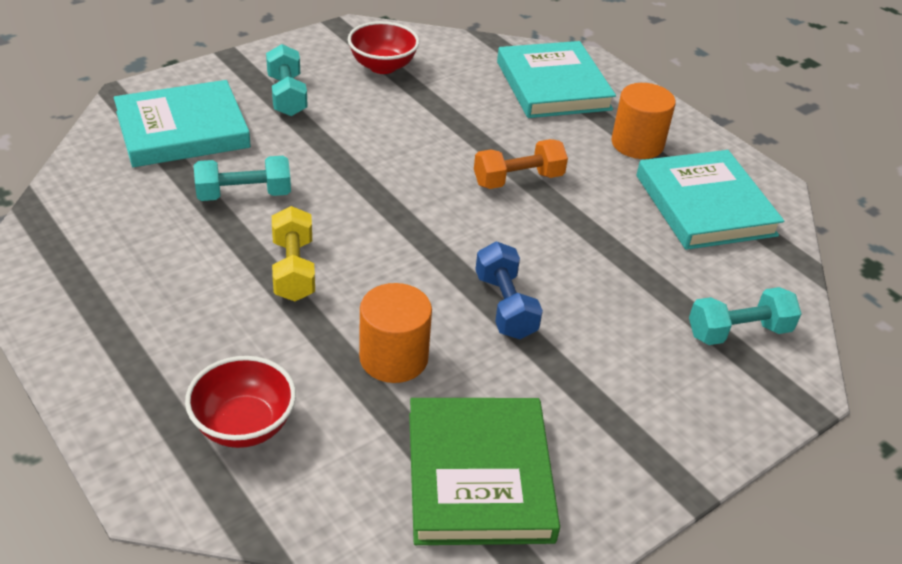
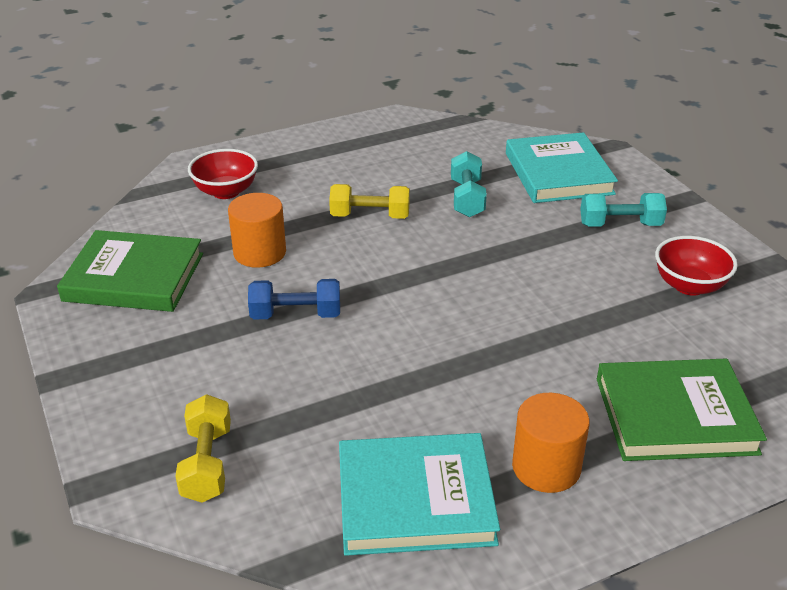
camera: 105 degrees right, 5 degrees down
(518, 180) = (477, 352): orange dumbbell -> none
(553, 85) = (675, 415): turquoise book -> green book
(738, 332) = (207, 463): turquoise dumbbell -> yellow dumbbell

